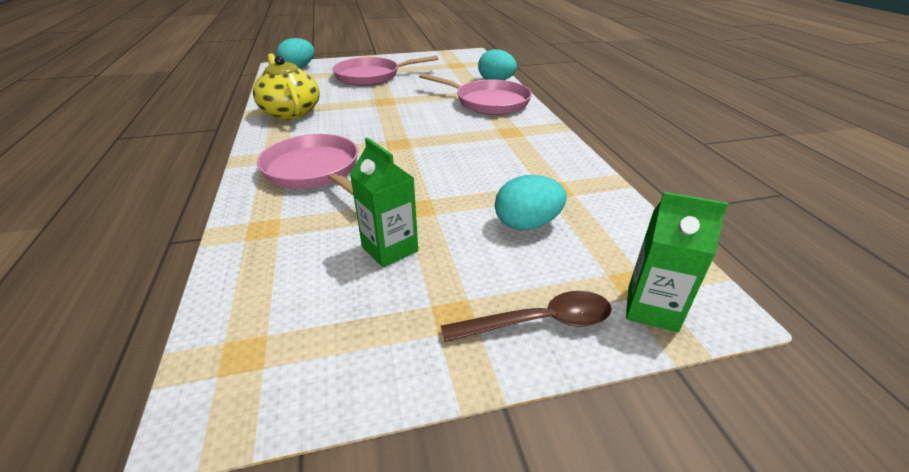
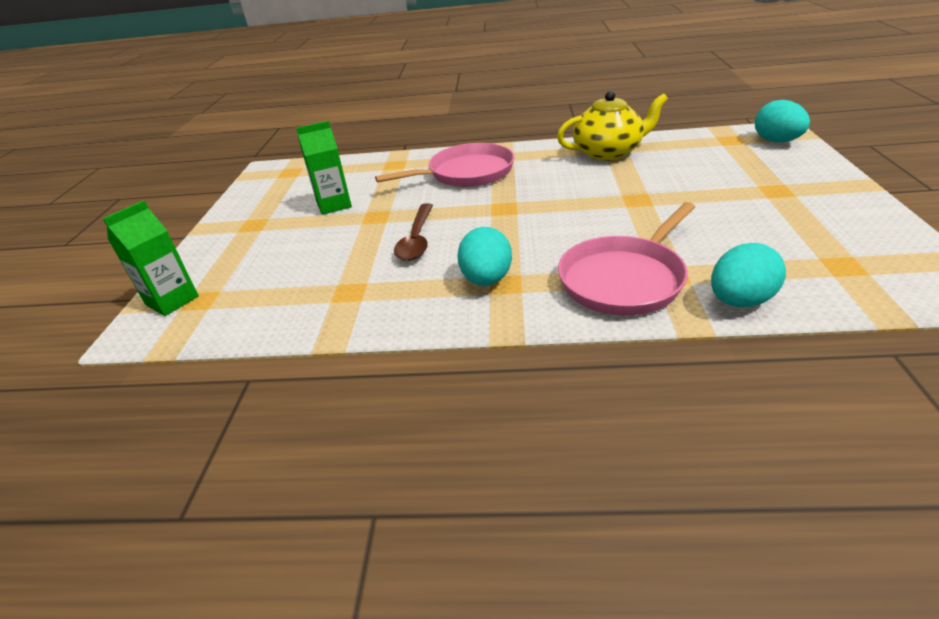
camera: 110 degrees right, 0 degrees up
(371, 76) = (747, 188): pink pan -> none
(527, 224) = (310, 264): turquoise egg -> turquoise egg (486, 280)
(539, 322) = (216, 252): brown spoon -> brown spoon (416, 240)

